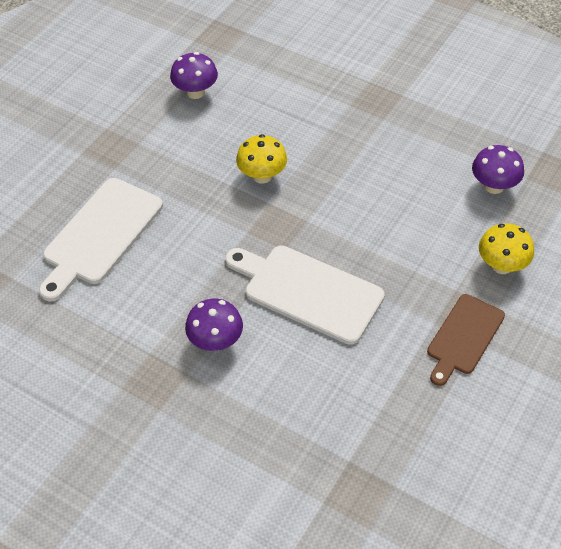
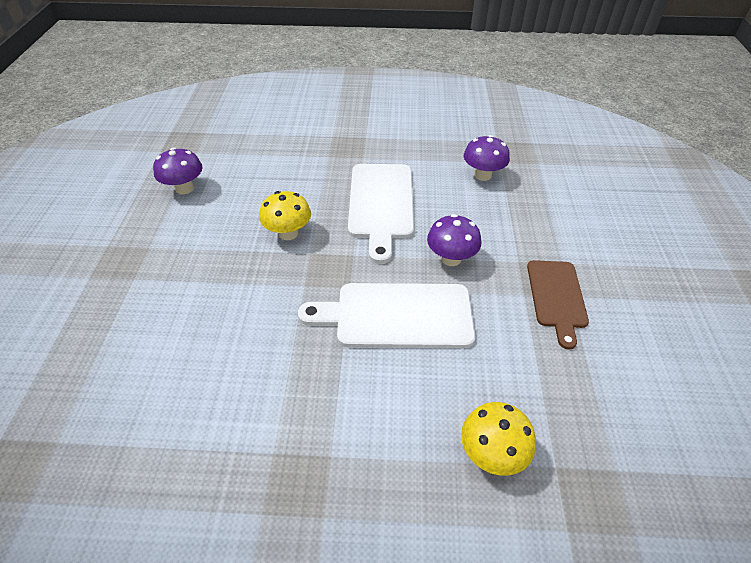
camera: 30 degrees left, 5 degrees down
(100, 235) = (149, 349): white cutting board -> white cutting board (381, 204)
(216, 341) = (339, 405): purple mushroom -> purple mushroom (451, 258)
(502, 265) = (536, 228): yellow mushroom -> yellow mushroom (492, 453)

